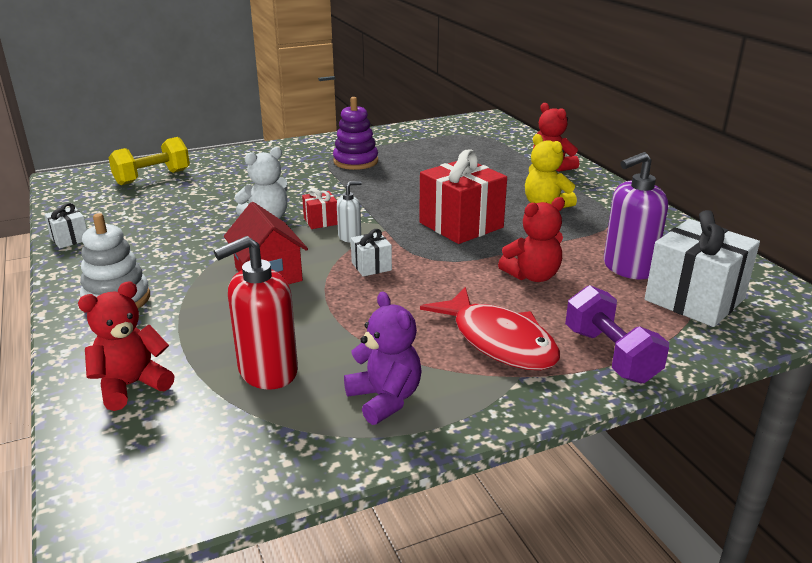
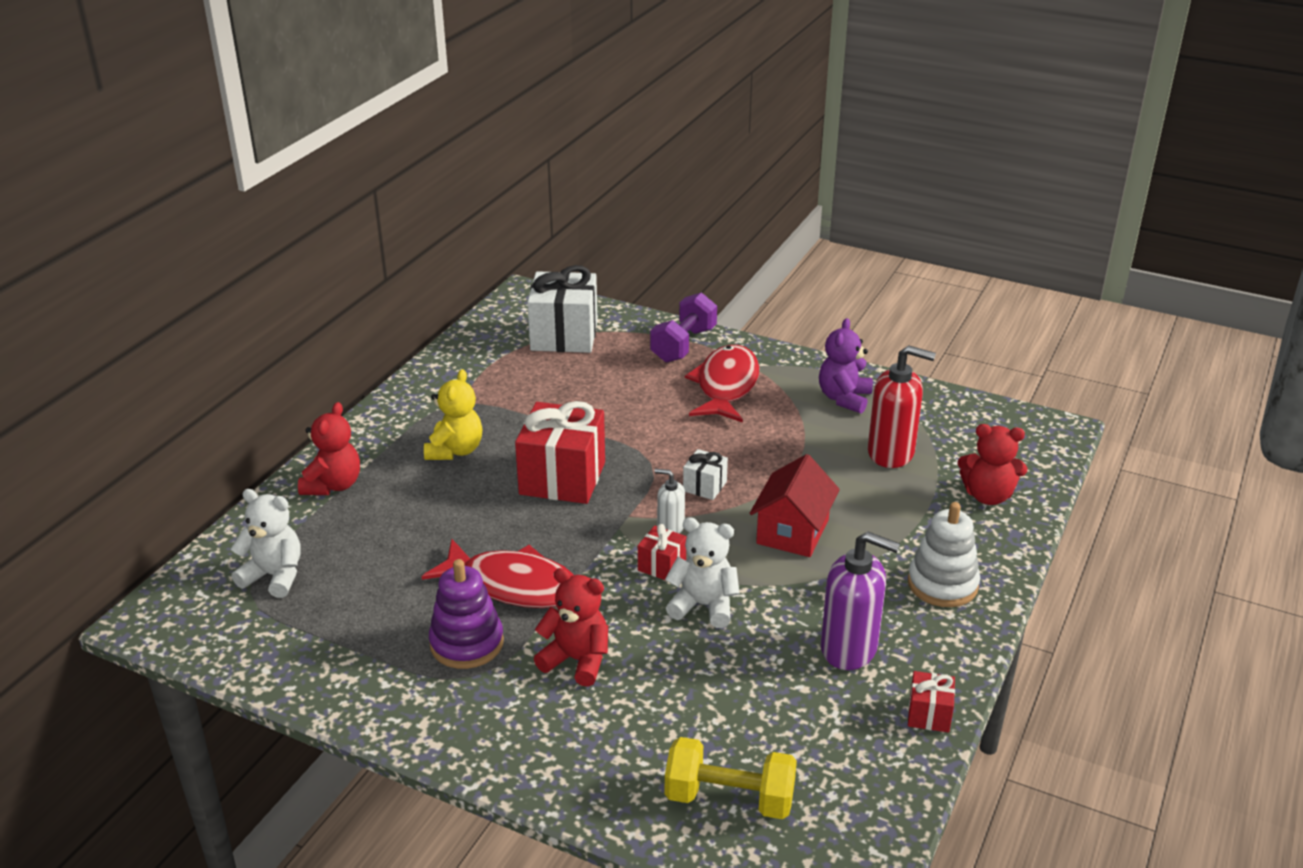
camera: 130 degrees left, 5 degrees up
(70, 239) = (929, 714): white gift -> red gift
(379, 182) = (513, 585): none -> red fish
(482, 141) = (274, 576): none -> white teddy bear
(532, 276) = (615, 406): red teddy bear -> red teddy bear (576, 660)
(628, 268) = (545, 372): purple soap dispenser -> purple soap dispenser (849, 648)

